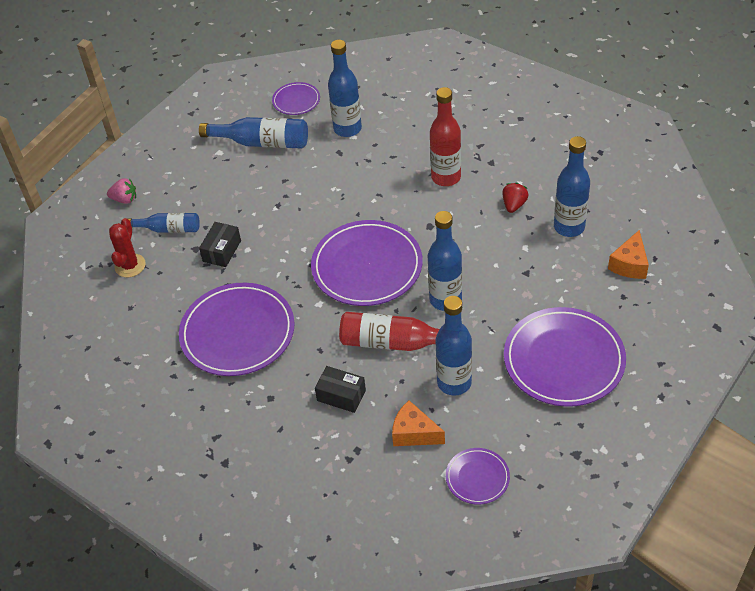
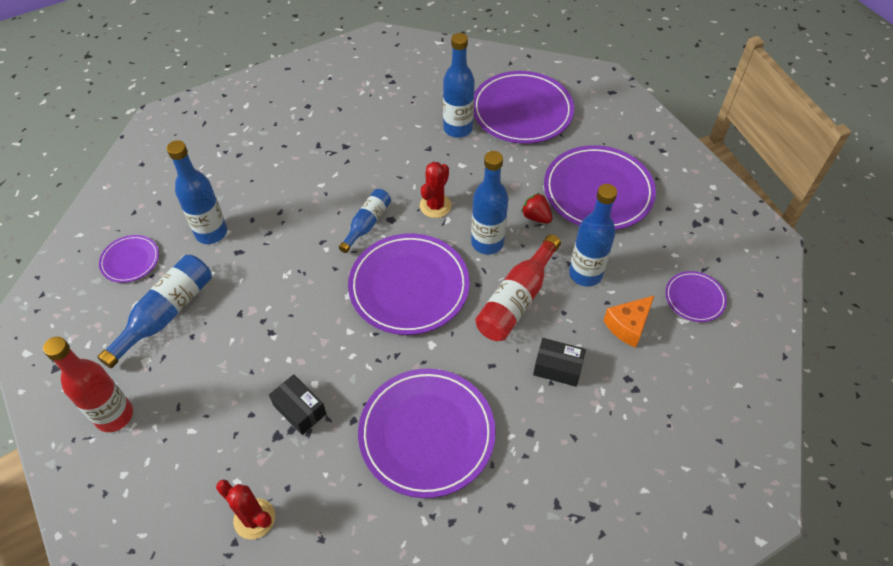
camera: 70 degrees left, 5 degrees up
(125, 199) = (139, 490): pink strawberry -> none
(169, 229) = (226, 455): blue bottle -> blue bottle (367, 224)
(341, 395) = (557, 368): black box -> black box turned 60 degrees clockwise
(446, 177) = (339, 184): red bottle -> red bottle (114, 415)
(464, 248) = (435, 206): none -> red cactus
(514, 205) = (407, 152): red strawberry -> red strawberry (536, 217)
(629, 264) = (522, 111): orange cheese -> purple plate

